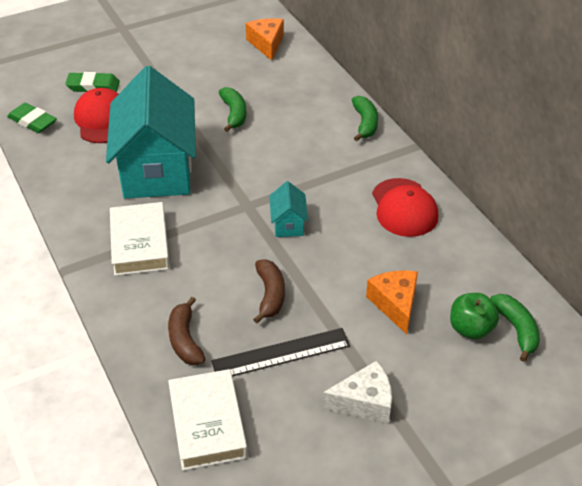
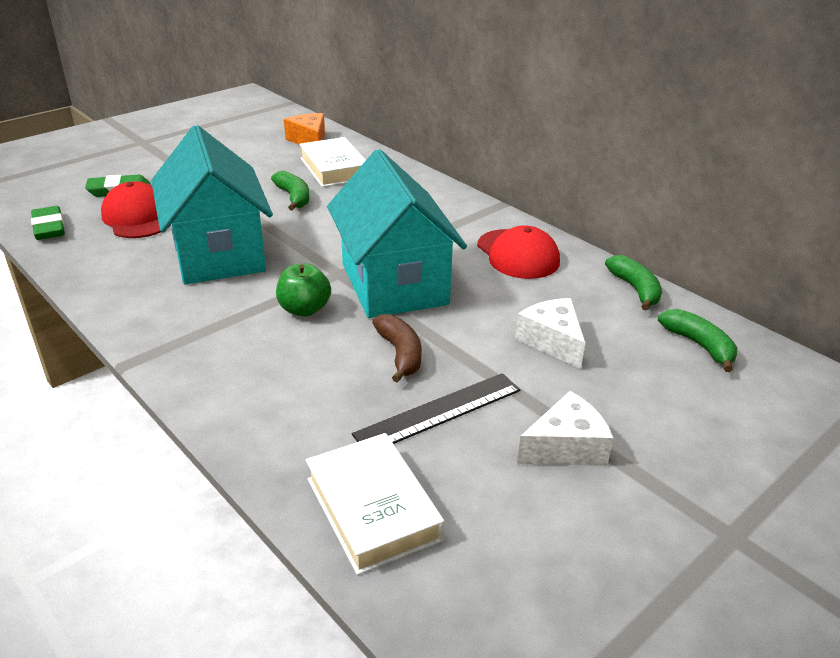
camera: 15 degrees left, 10 degrees down
(32, 121) = (49, 227): green eraser -> green eraser turned 45 degrees clockwise
(140, 244) = (217, 326): white book -> white book (334, 168)
(185, 340) = (308, 416): brown banana -> none
(288, 224) = (394, 284): turquoise house -> turquoise house, size x2.45
(365, 123) = (441, 191): green banana -> green banana (635, 289)
(395, 304) = (552, 341): orange cheese -> white cheese
(470, 329) = (649, 352): green apple -> green apple (304, 309)

